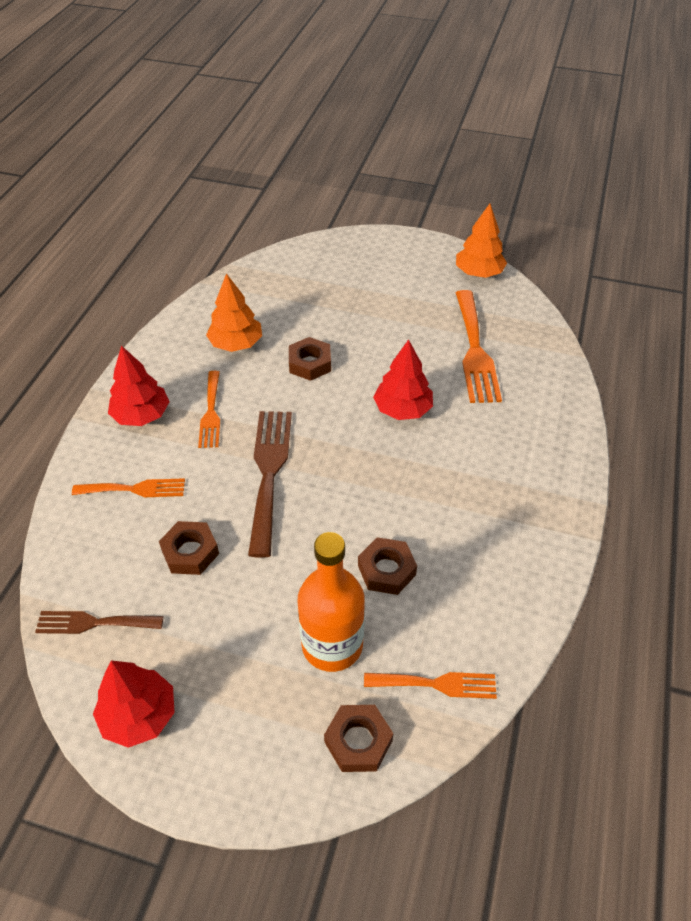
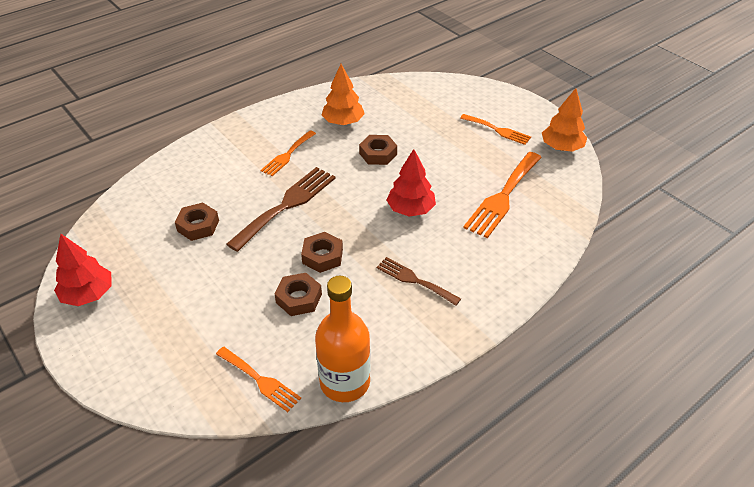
camera: 35 degrees right, 5 degrees down
(94, 623) = (113, 235): brown fork -> brown fork (414, 280)
(135, 489) = (203, 176): orange fork -> orange fork (498, 130)
(141, 415) = (247, 138): red tree -> none
(332, 645) = (223, 321): orange bottle -> orange bottle (345, 382)
(358, 741) = (182, 381): brown nut -> brown nut (322, 256)

